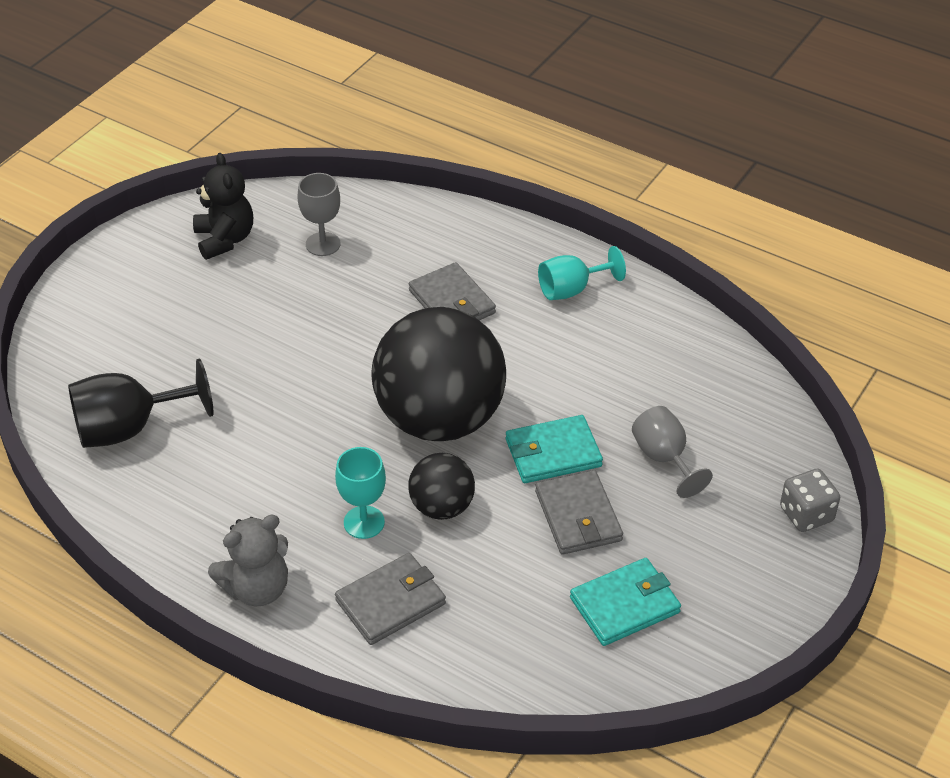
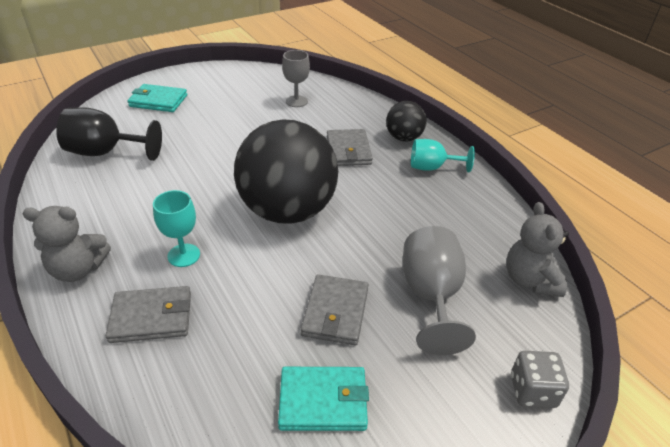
camera: 25 degrees right, 5 degrees down
(225, 239) = (246, 84): black teddy bear -> none
(442, 507) = (243, 266): black ball -> black ball (404, 138)
(553, 453) = (348, 260): turquoise wallet -> turquoise wallet (158, 101)
(664, 458) = (431, 296): grey goblet -> grey goblet, size x1.52
(753, 399) = (530, 280): none -> grey teddy bear

